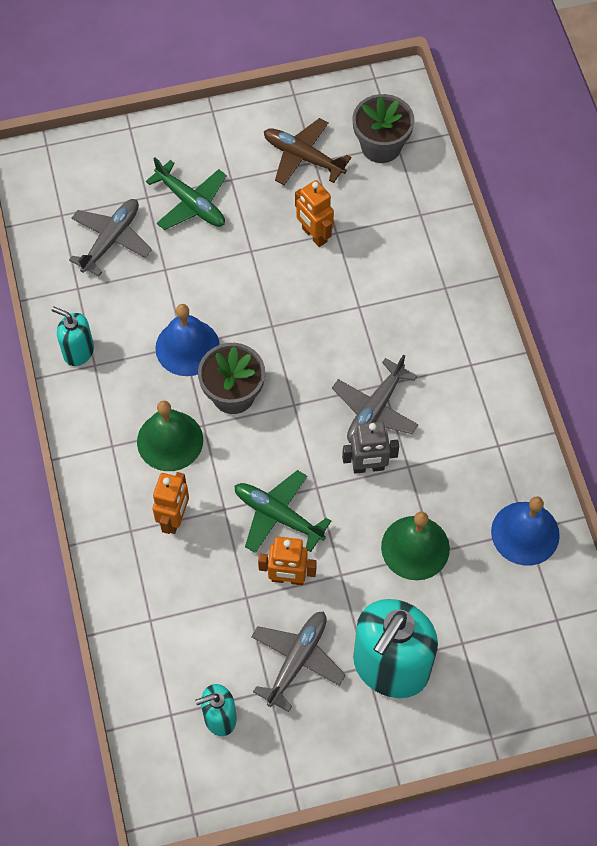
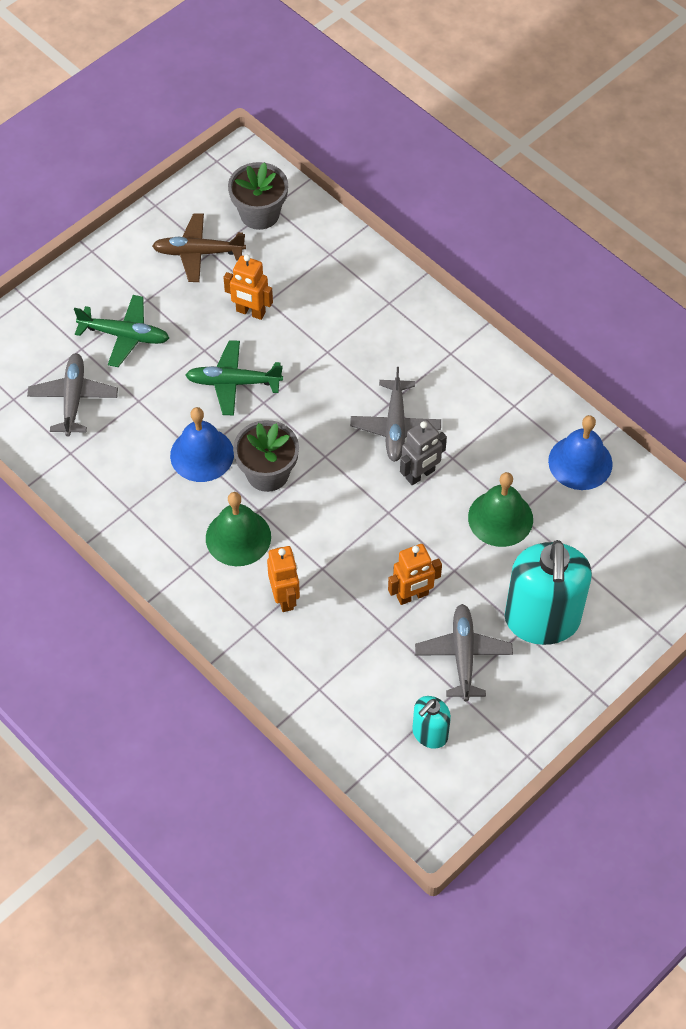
camera: 30 degrees left, 5 degrees down
(78, 351) = (107, 505): turquoise soap dispenser -> none
(278, 515) = (371, 550): green plane -> green plane (233, 382)

